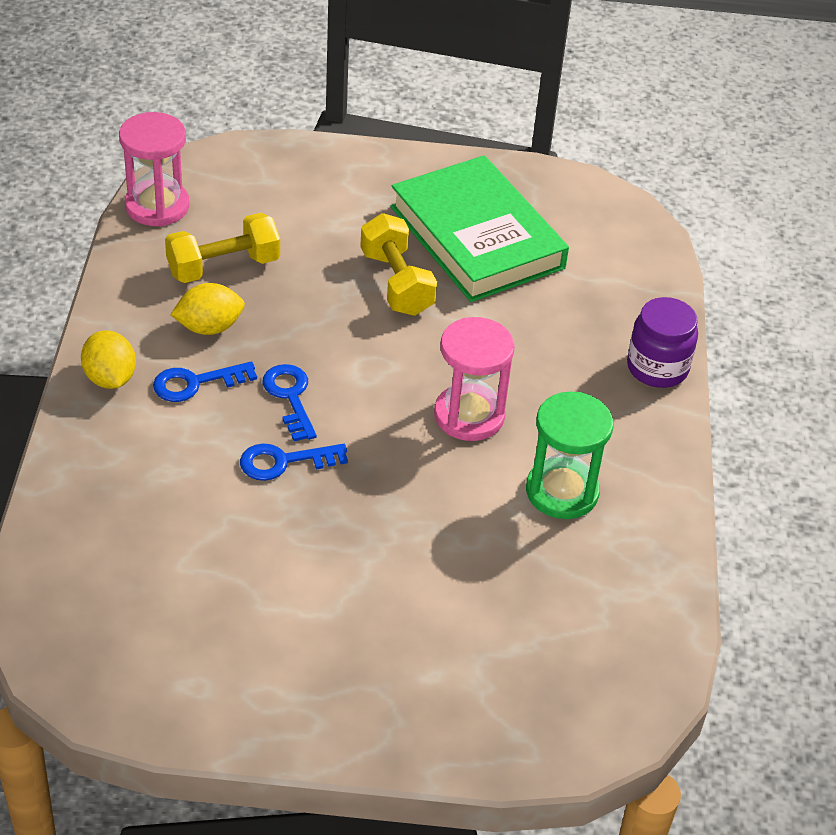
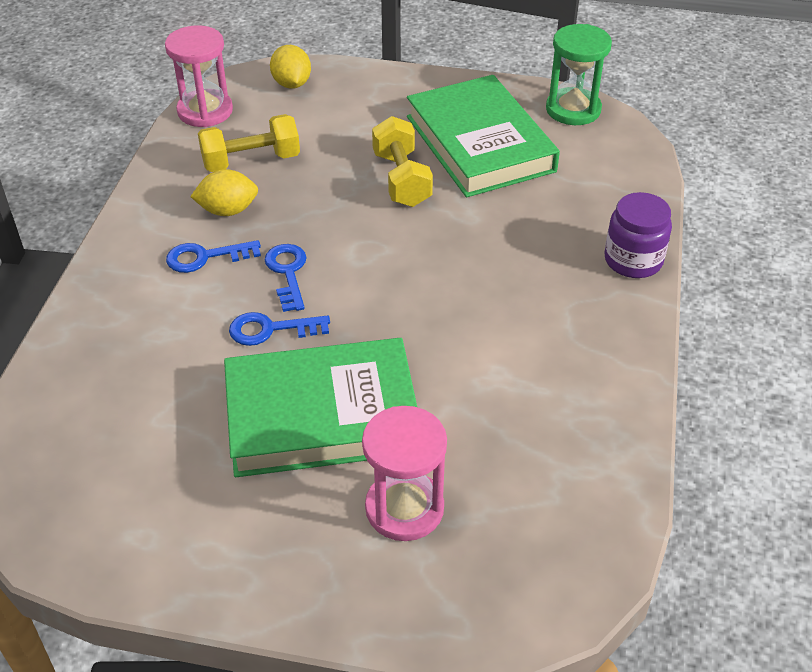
camera: 10 degrees right, 0 degrees up
(110, 378) = (131, 250): yellow lemon -> yellow lemon (292, 84)
(356, 550) = (322, 415): none -> green book
(469, 415) = (449, 296): pink hourglass -> pink hourglass (404, 508)
(562, 491) = (528, 369): green hourglass -> green hourglass (573, 109)

